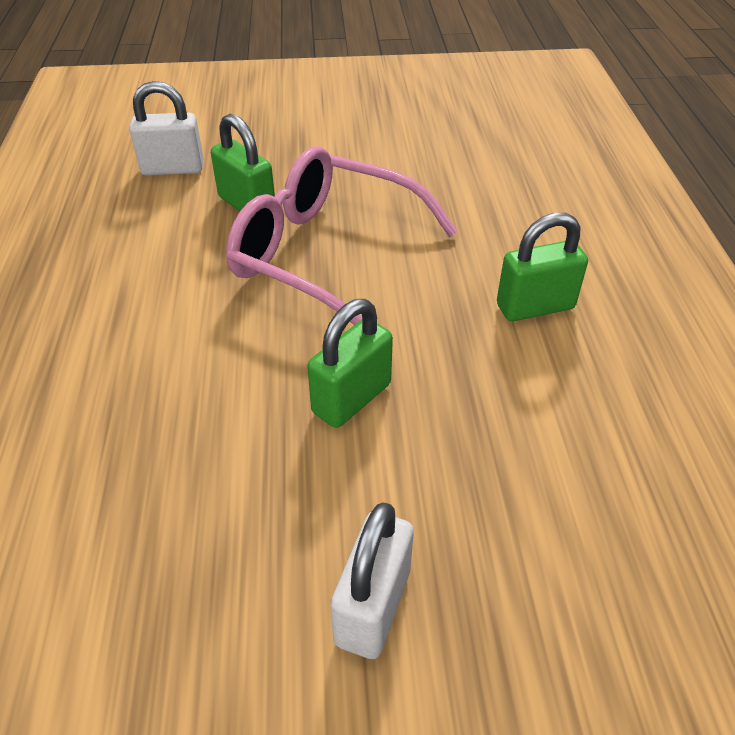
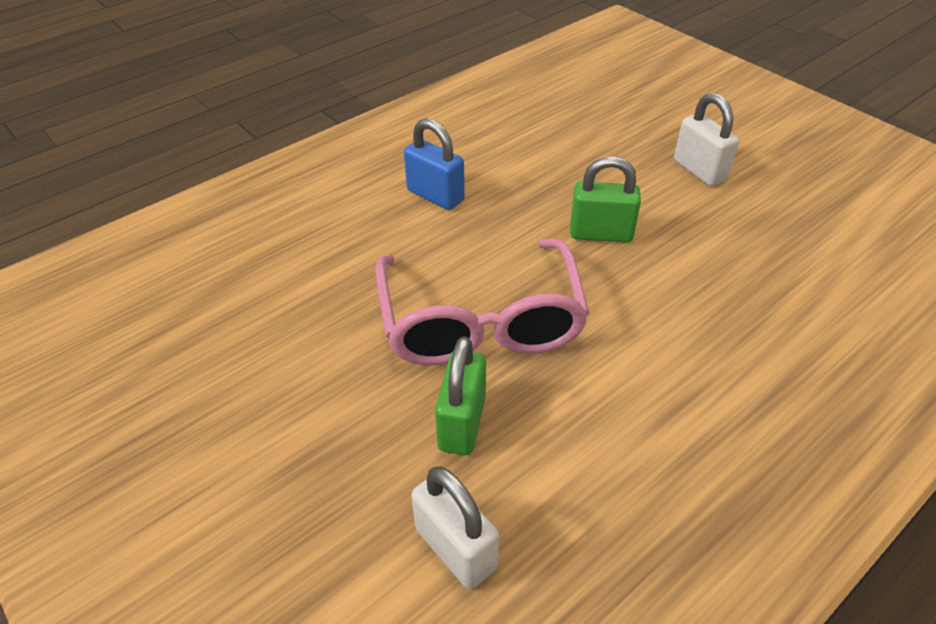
camera: 125 degrees left, 0 degrees up
(372, 606) = (699, 170): white padlock -> white padlock turned 75 degrees clockwise
(535, 307) = (435, 195): green padlock -> blue padlock

